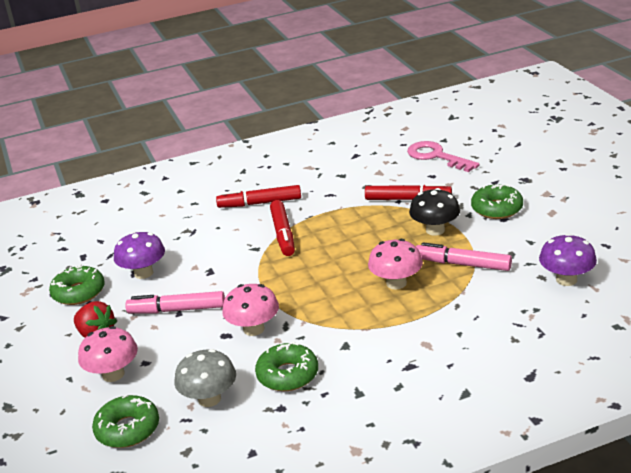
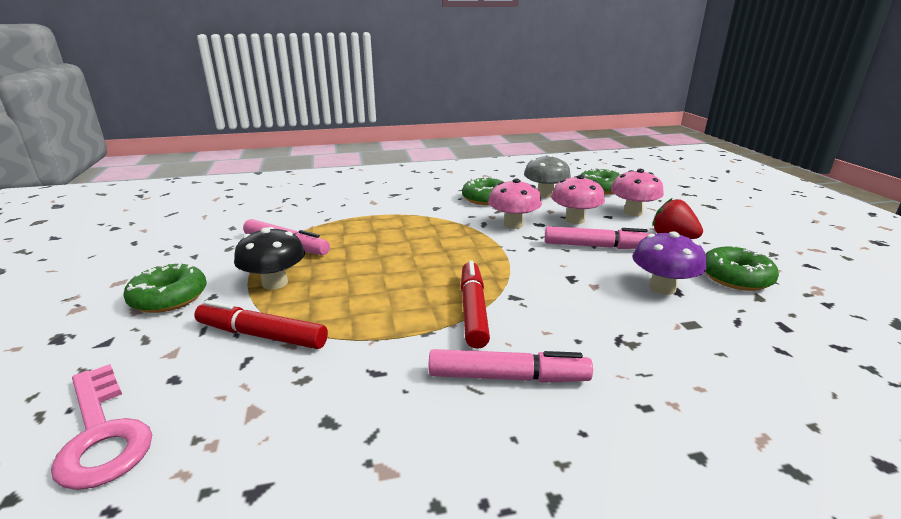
camera: 175 degrees left, 5 degrees down
(260, 203) = (508, 377): red marker -> pink marker
(396, 283) = (365, 239): pink mushroom -> pink mushroom (575, 220)
(566, 279) = (216, 223): purple mushroom -> none

